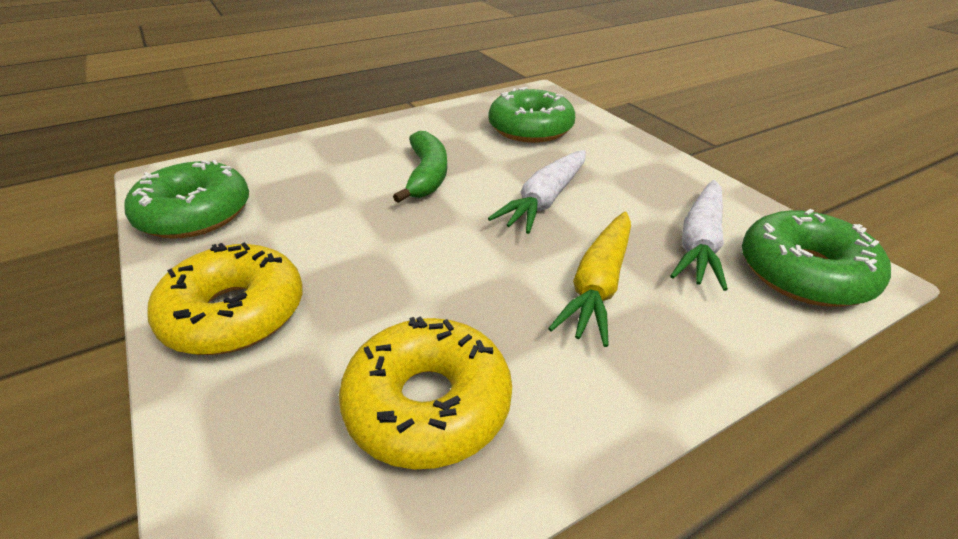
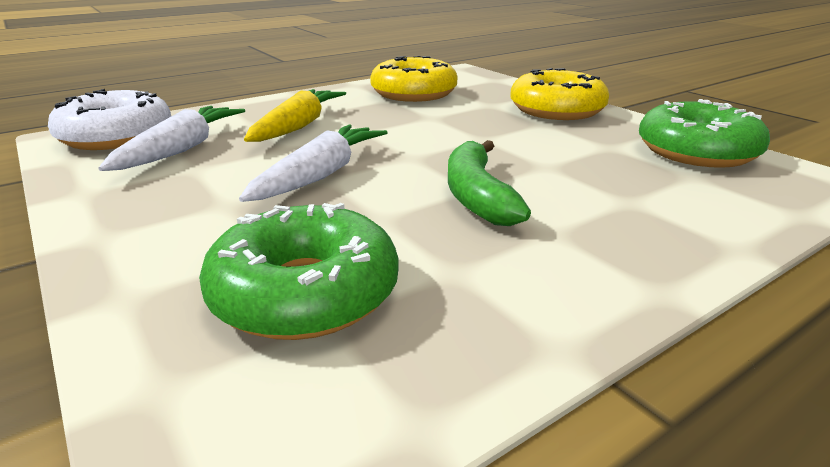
camera: 175 degrees right, 10 degrees down
(804, 273) = (116, 136): green donut -> white donut

